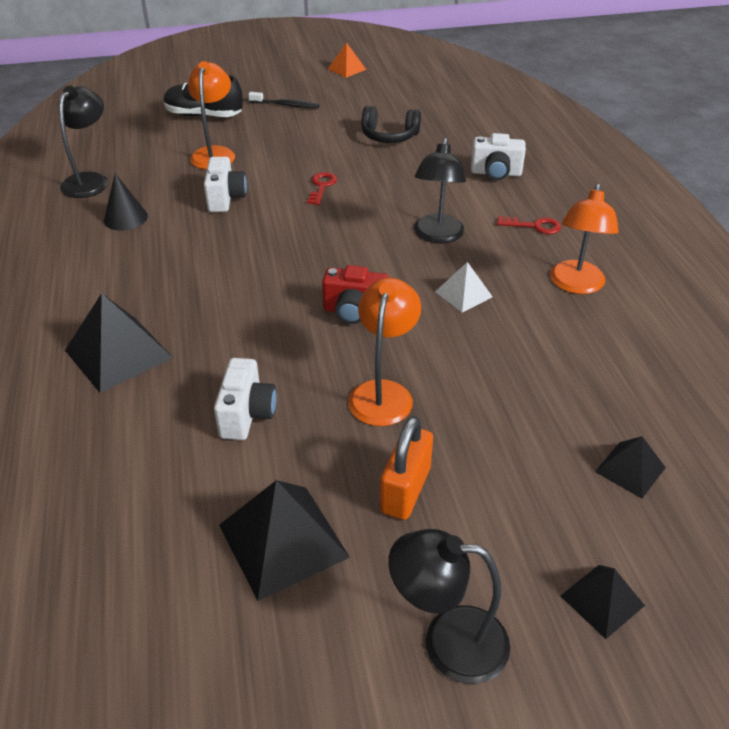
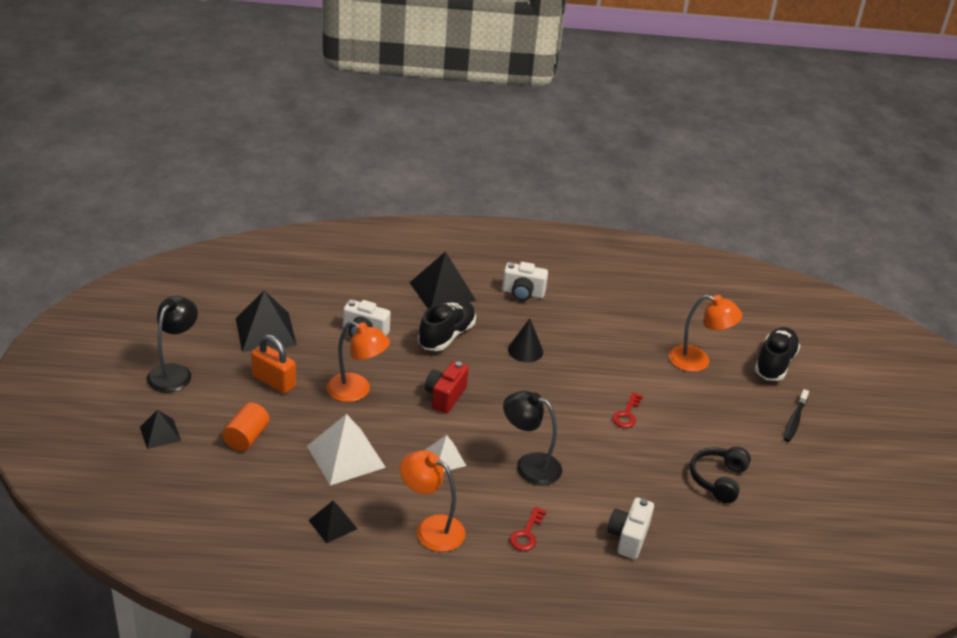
camera: 100 degrees right, 5 degrees down
(90, 180) = (662, 293): black lamp -> none
(125, 218) = (601, 306): black cone -> black cone (525, 350)
(225, 198) = (619, 357): white camera -> white camera (523, 293)
(227, 331) = (446, 336): none -> black shoe
(321, 186) = (627, 414): red key -> red key turned 90 degrees clockwise
(347, 69) = (889, 484): orange pyramid -> none
(512, 374) = (346, 456): none -> white pyramid
(541, 484) = (246, 437): none -> orange cylinder
(630, 469) = (235, 481): black pyramid -> black pyramid (333, 524)

